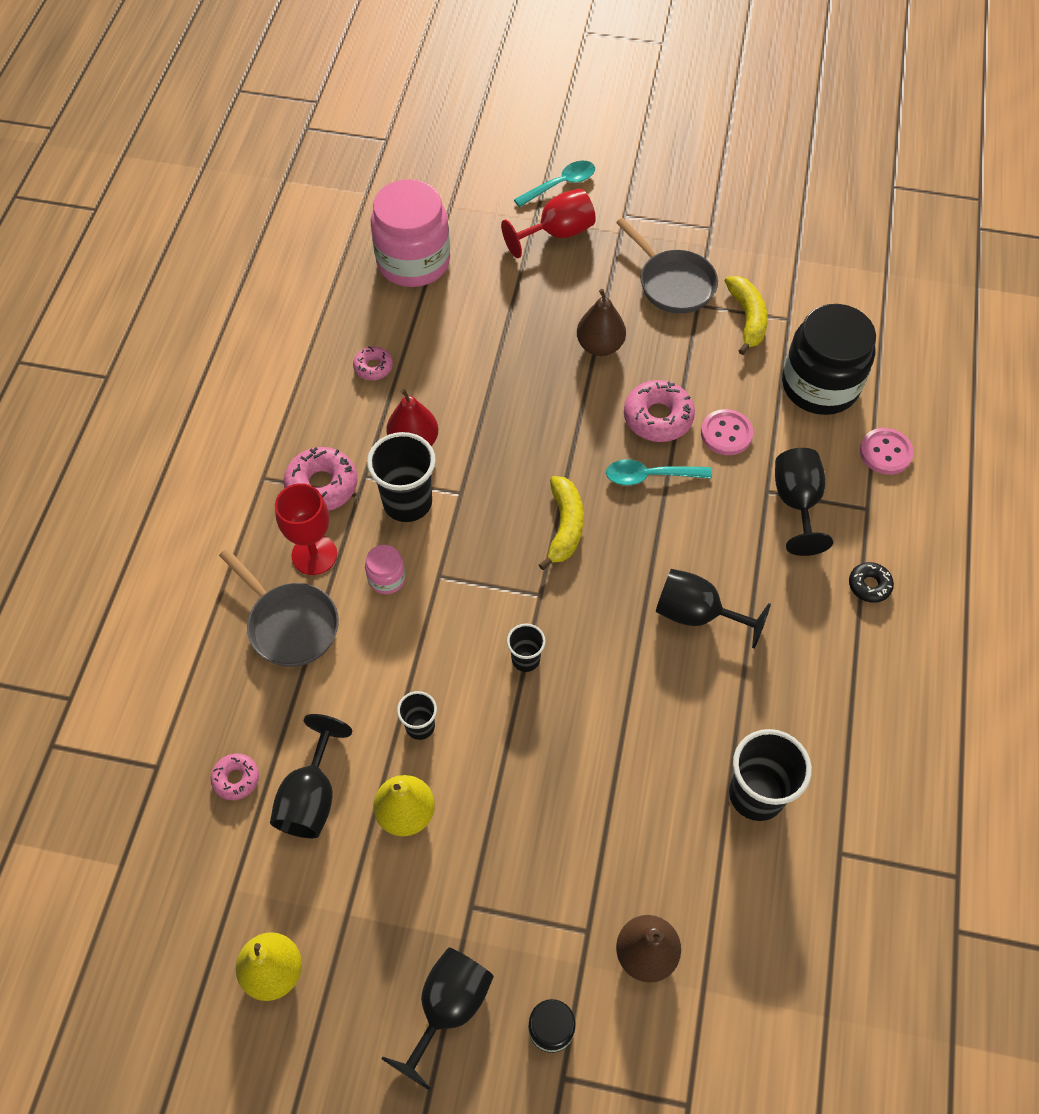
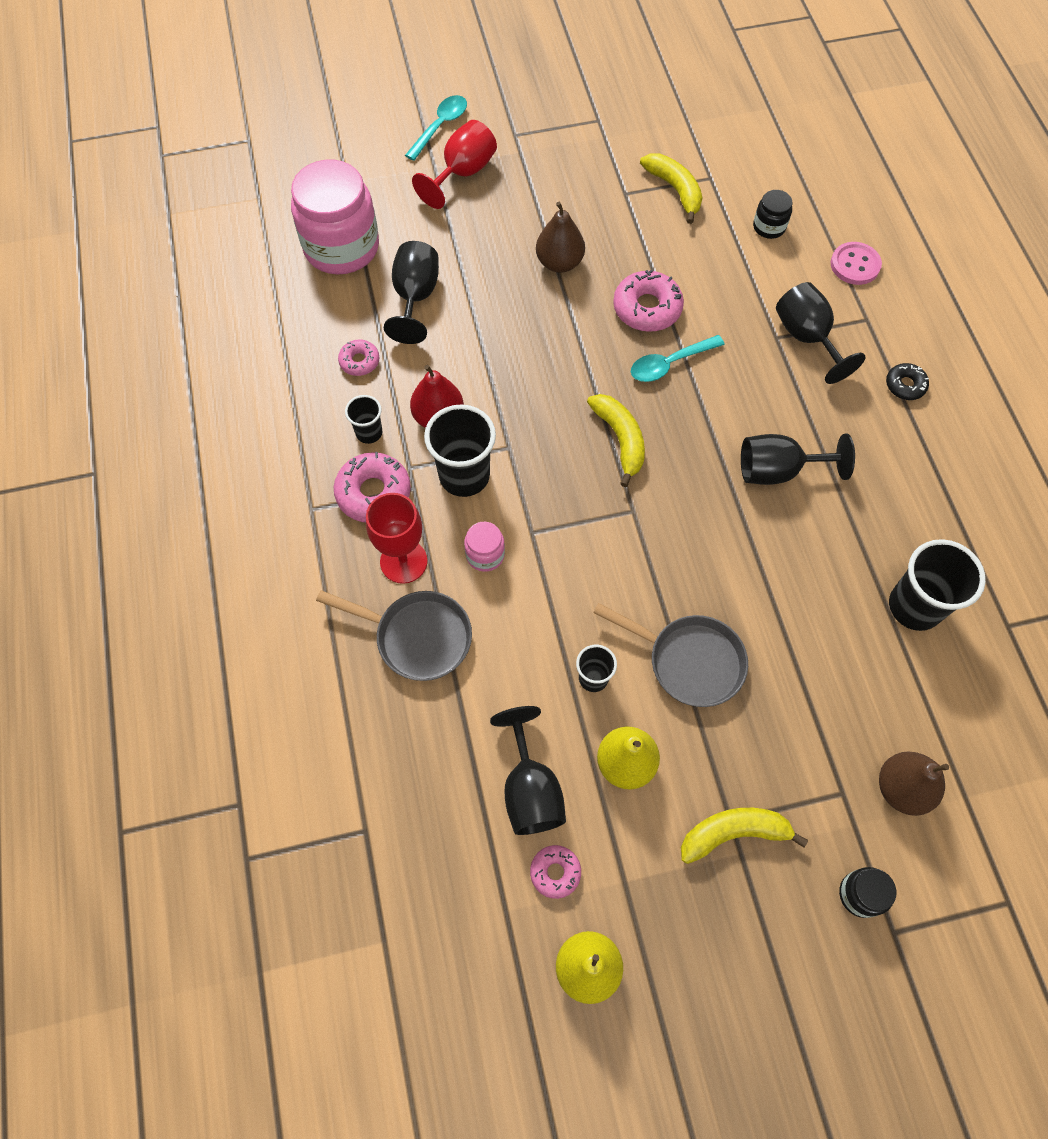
camera: 25 degrees left, 5 degrees up
(236, 779) = (449, 806): pink donut -> pink donut (555, 872)
(448, 1007) = (762, 921): black goblet -> black goblet (415, 297)
(467, 919) = (733, 833): none -> yellow banana
(525, 659) = (653, 575): black cup -> black cup (369, 433)
(673, 283) = (593, 182): grey pan -> grey pan (689, 661)
(726, 434) = (714, 300): pink button -> none
(820, 385) = (769, 227): black jar -> black jar, size x0.44

